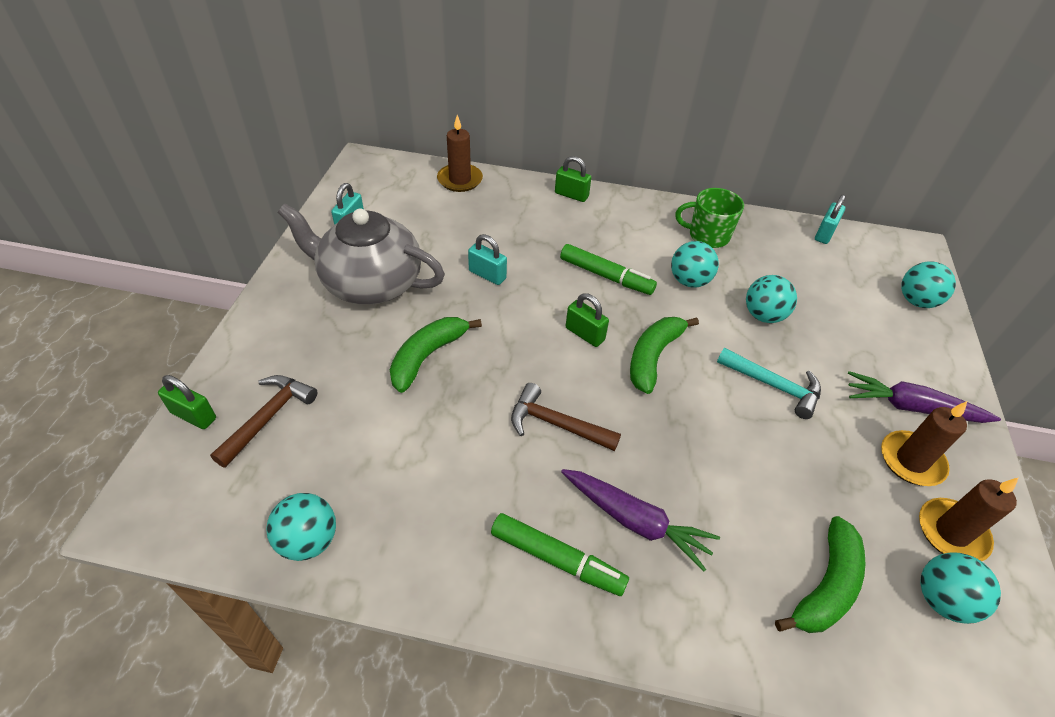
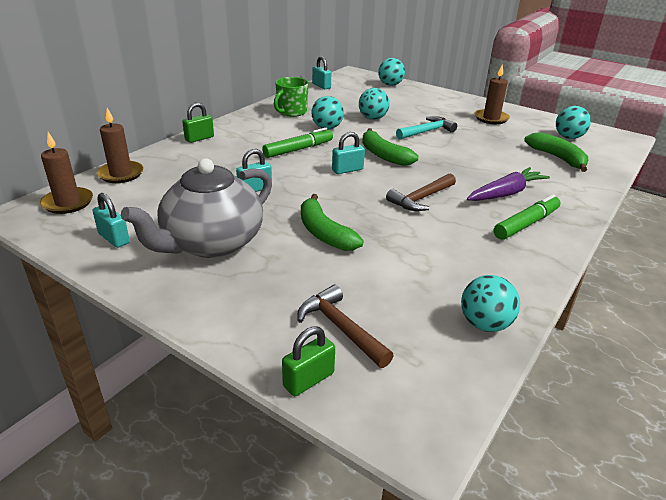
camera: 65 degrees left, 15 degrees down
(585, 334) = (347, 170): green padlock -> turquoise padlock
(911, 407) = (459, 108): purple carrot -> none
(952, 532) = (534, 124): brown candle -> brown candle (68, 203)

